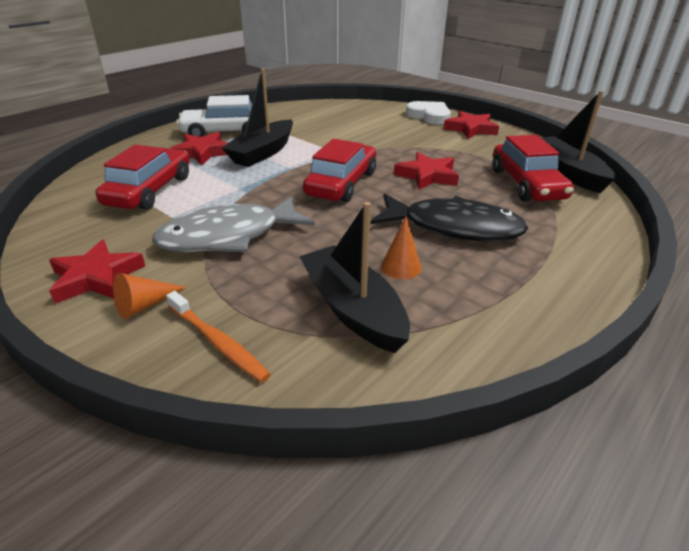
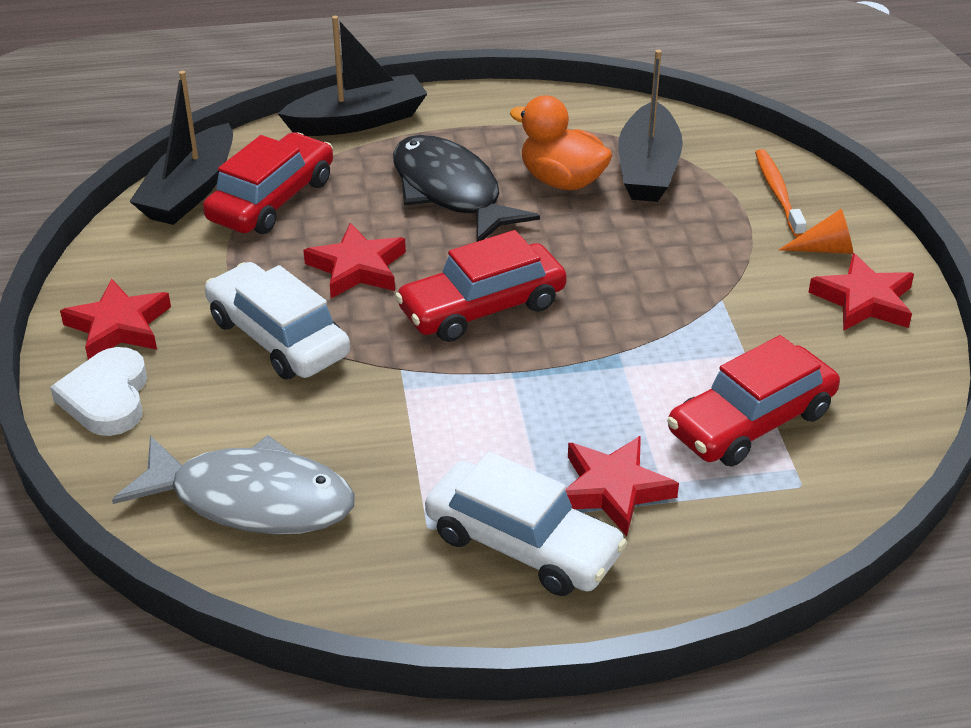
camera: 140 degrees left, 5 degrees up
(228, 236) = (697, 290): grey fish -> grey fish (252, 499)
(263, 152) = (516, 436): black boat -> black boat (358, 121)
(401, 267) = (562, 181): orange cone -> orange duck
(409, 145) = (278, 337): none -> white car

